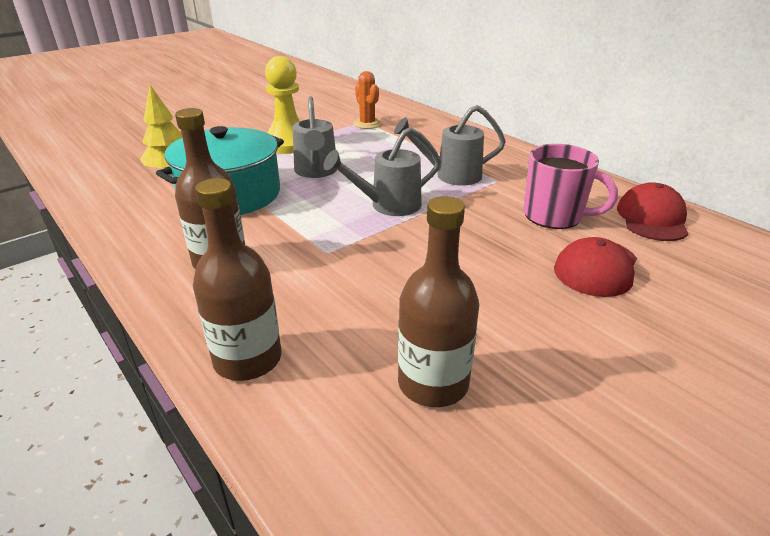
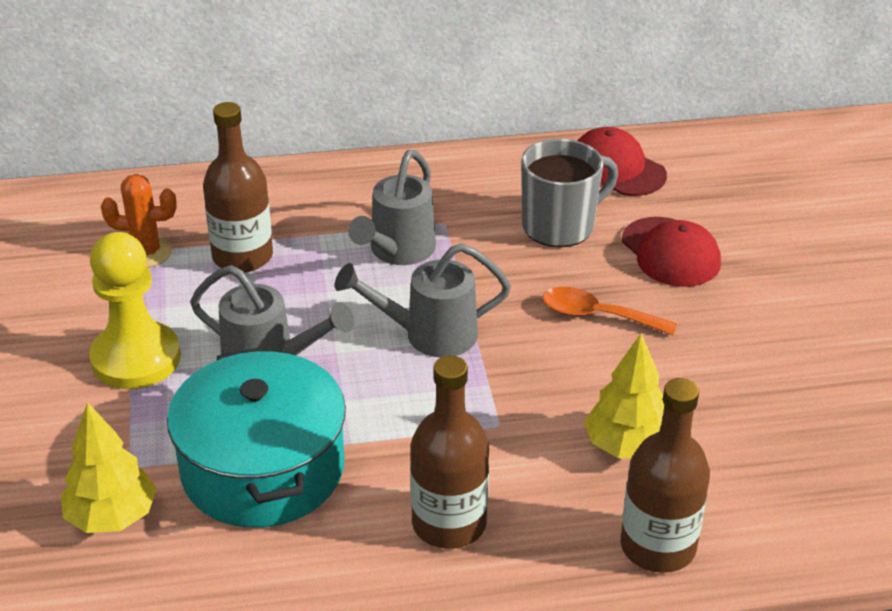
camera: 60 degrees left, 5 degrees up
(350, 311) = (627, 446): none -> yellow tree
(388, 205) = (429, 335): grey watering can -> grey watering can turned 75 degrees clockwise
(433, 383) = (765, 433): brown bottle -> brown bottle (242, 256)
(480, 257) = (598, 316): none -> orange spoon
(554, 216) = (560, 226): pink mug -> grey mug

